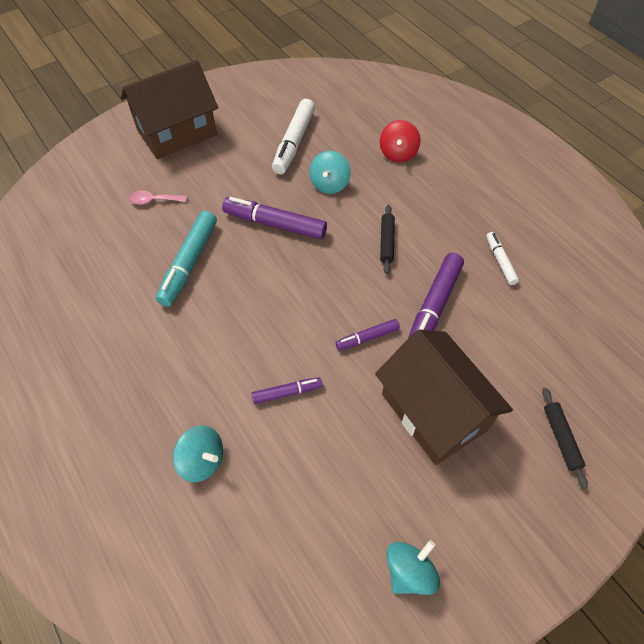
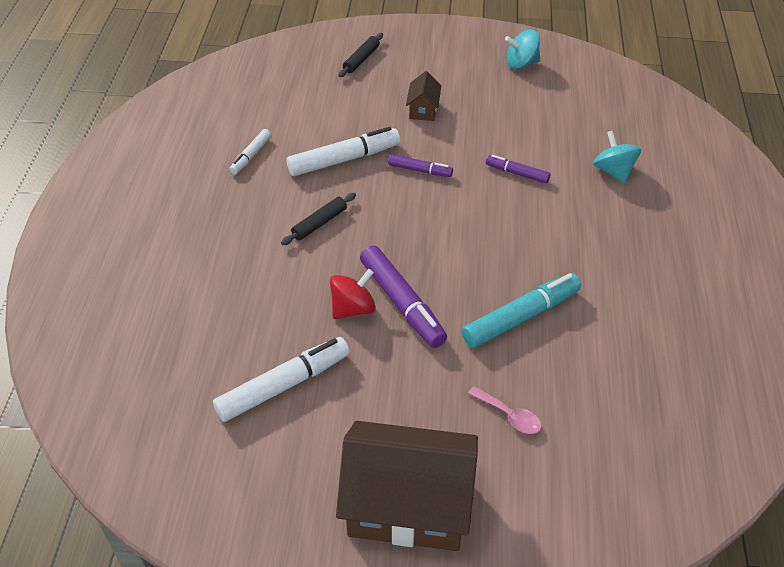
camera: 140 degrees left, 10 degrees down
(329, 184) = (304, 309): turquoise spinning top -> none
(398, 153) = (196, 296): red spinning top -> red spinning top (353, 308)
(434, 306) = (344, 159): purple marker -> white marker
(434, 411) = (423, 109): brown house -> brown house, size x0.43

